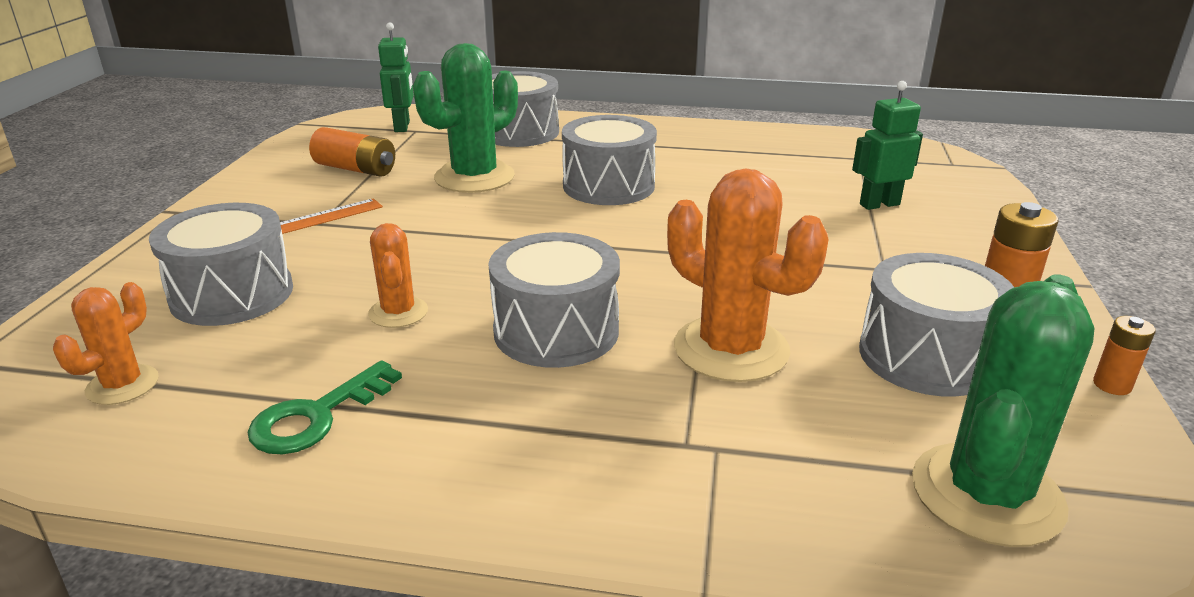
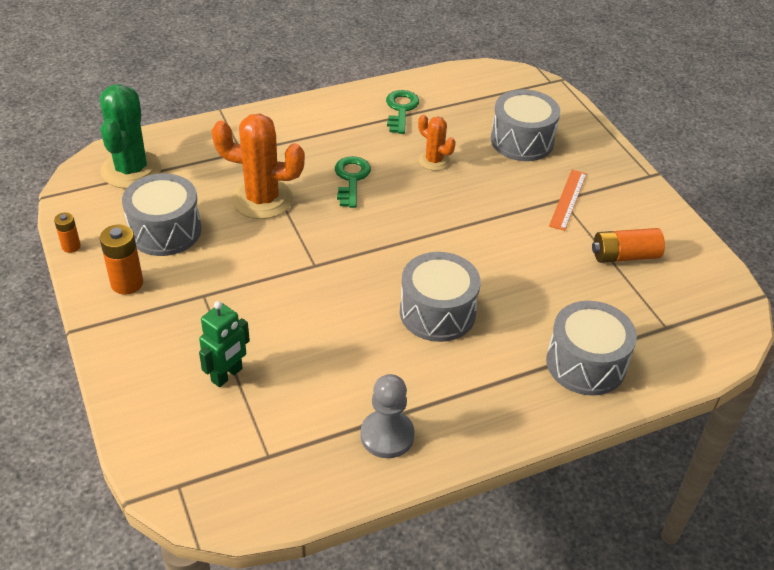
camera: 145 degrees right, 15 degrees up
(122, 385) = (488, 93): orange cactus -> none
(402, 127) = (683, 328): green robot -> none
(474, 177) = (537, 281): green cactus -> none
(556, 331) = (351, 179): grey drum -> green key
(741, 143) = (387, 435): none -> grey pawn

